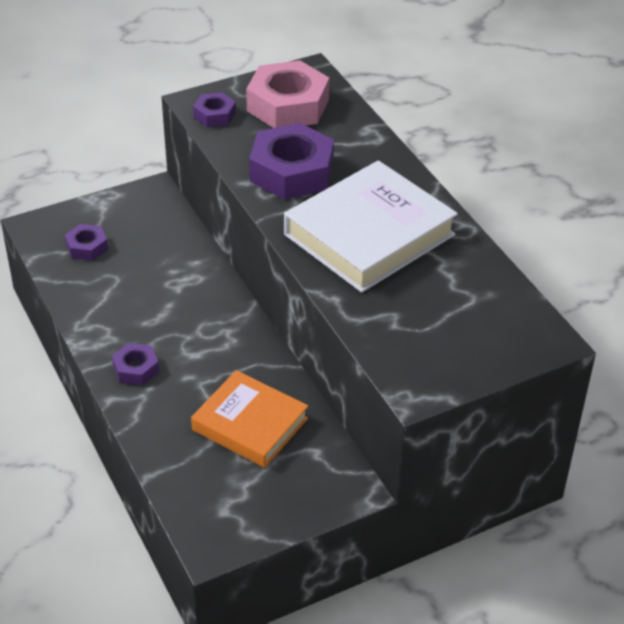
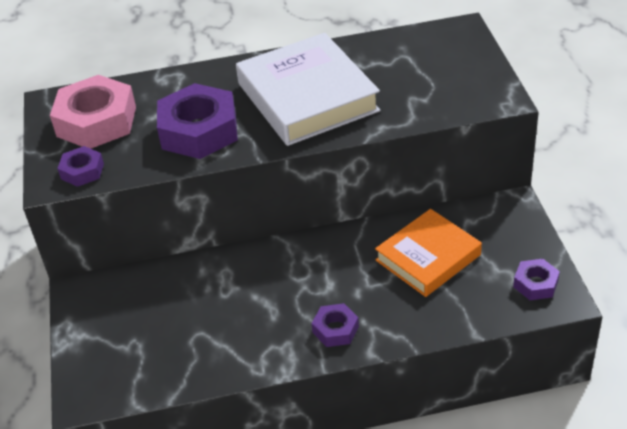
camera: 70 degrees left, 0 degrees up
(87, 247) = (140, 354): purple nut -> purple nut (535, 284)

